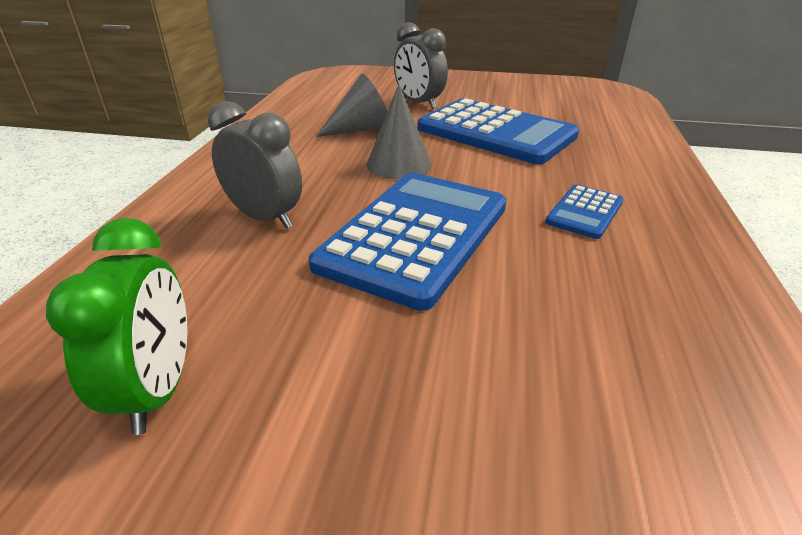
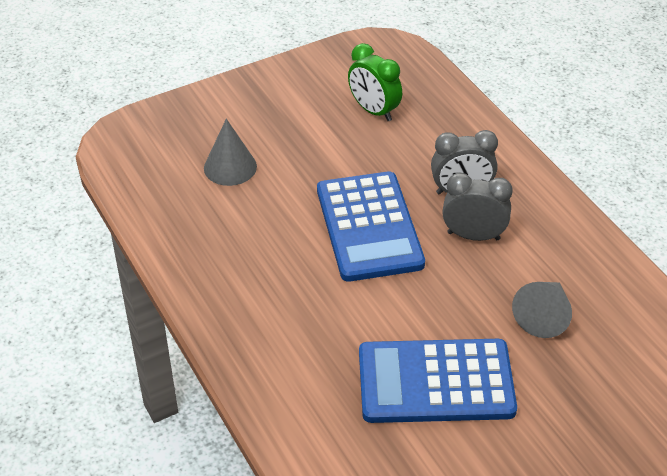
camera: 140 degrees right, 10 degrees up
(399, 164) = (455, 285): grey cone -> grey cone (230, 167)
(419, 103) = (561, 400): grey clock -> grey clock (473, 236)
(584, 212) = (293, 305): blue calculator -> none

